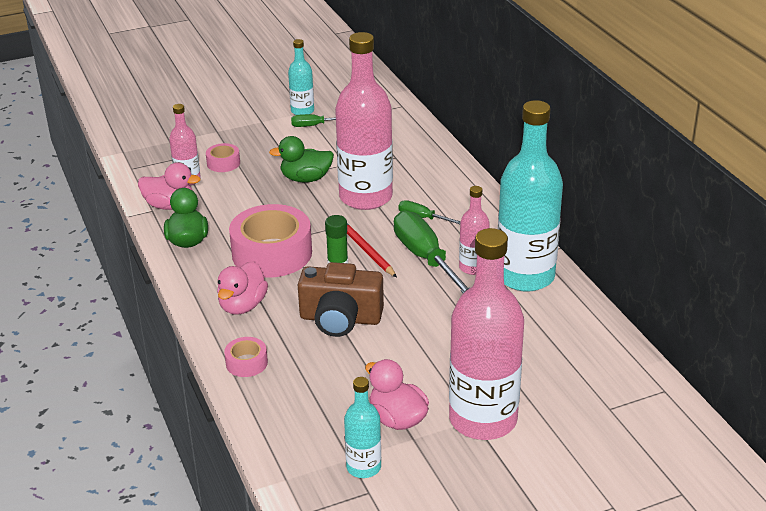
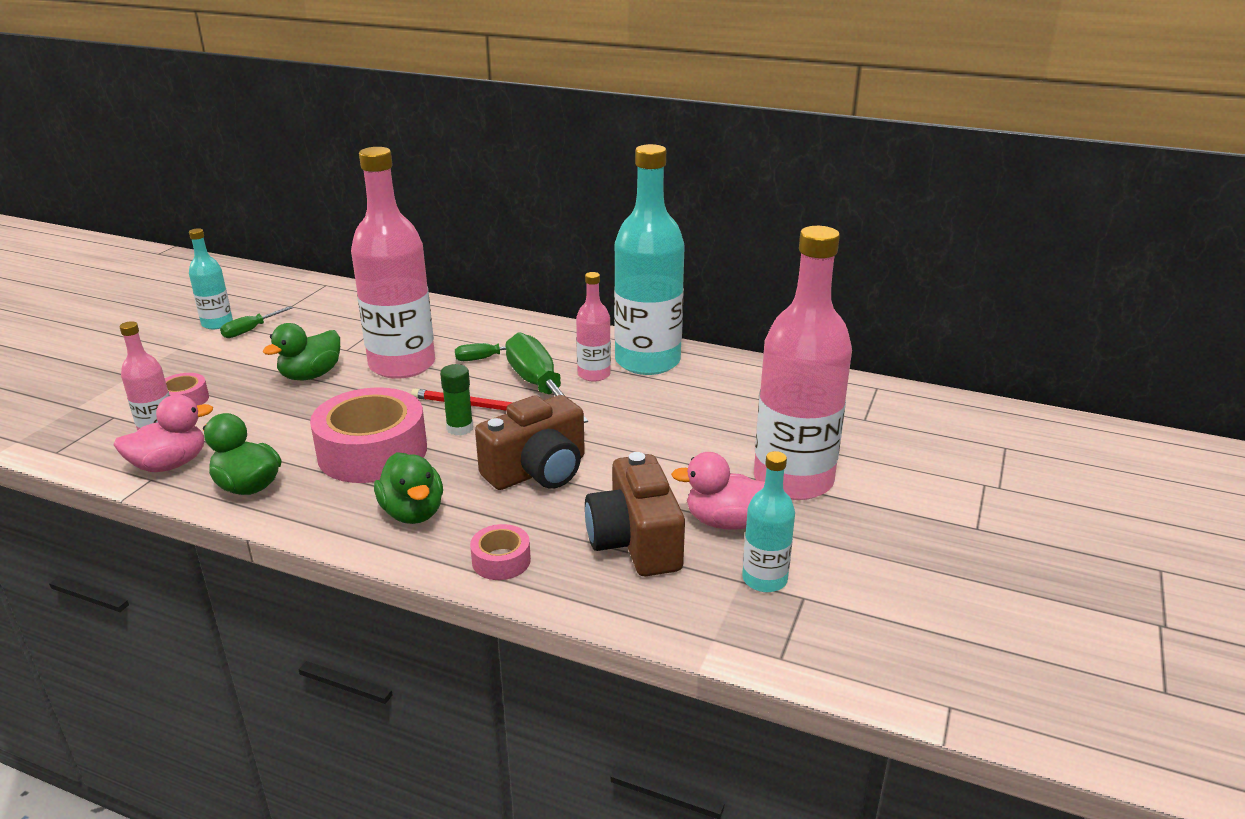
camera: 45 degrees left, 5 degrees down
(242, 306) = (413, 513): pink duck -> green duck
(328, 397) = (635, 542): none -> brown camera
(425, 258) = (539, 386): green screwdriver -> green screwdriver turned 45 degrees clockwise

